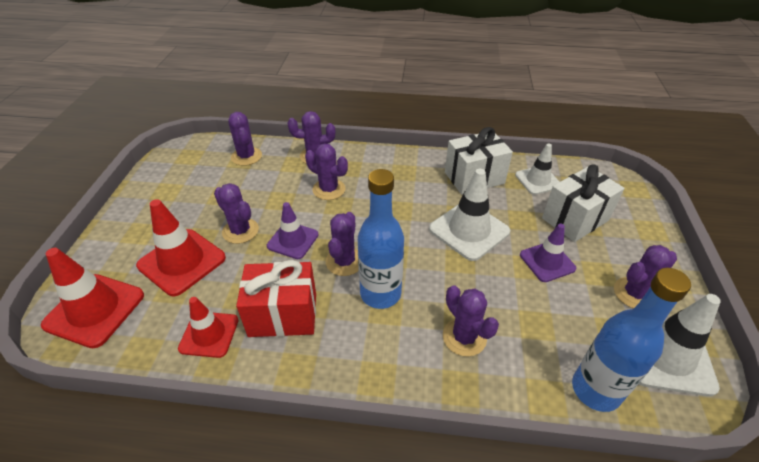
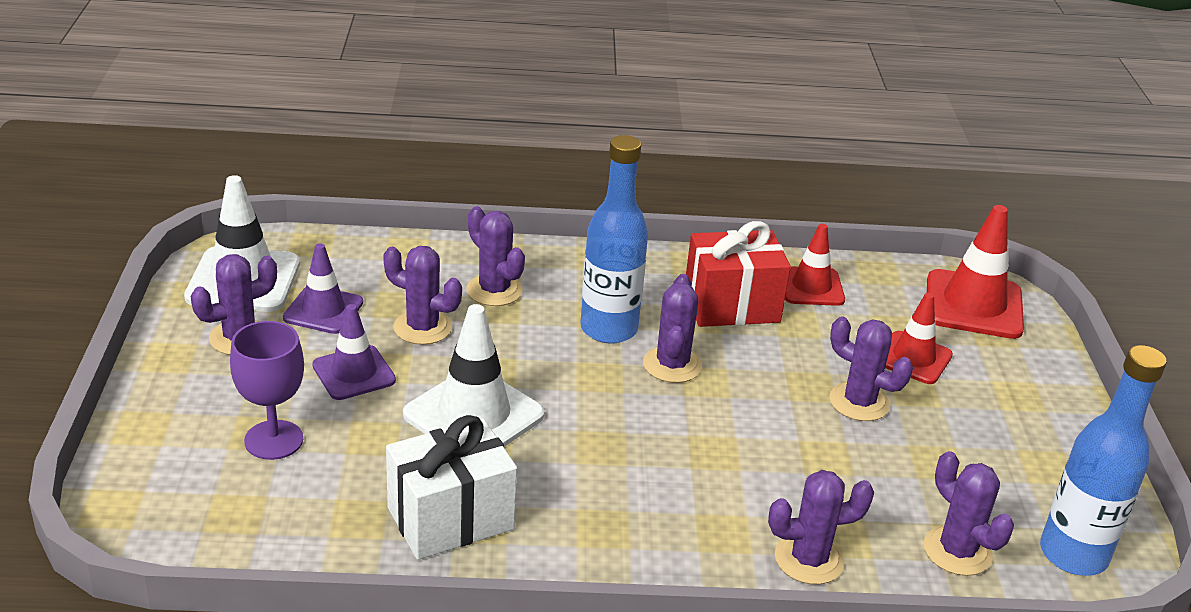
camera: 170 degrees right, 10 degrees down
(182, 262) = (913, 358): red traffic cone -> red traffic cone, size x0.64
(293, 240) = (766, 391): purple traffic cone -> purple traffic cone (323, 310)
(329, 189) = (744, 480): purple cactus -> purple cactus (422, 327)
(538, 180) = (313, 518): white traffic cone -> none
(575, 219) = (274, 440): white gift -> purple goblet
(595, 390) = (348, 253): blue bottle -> blue bottle (1073, 554)

